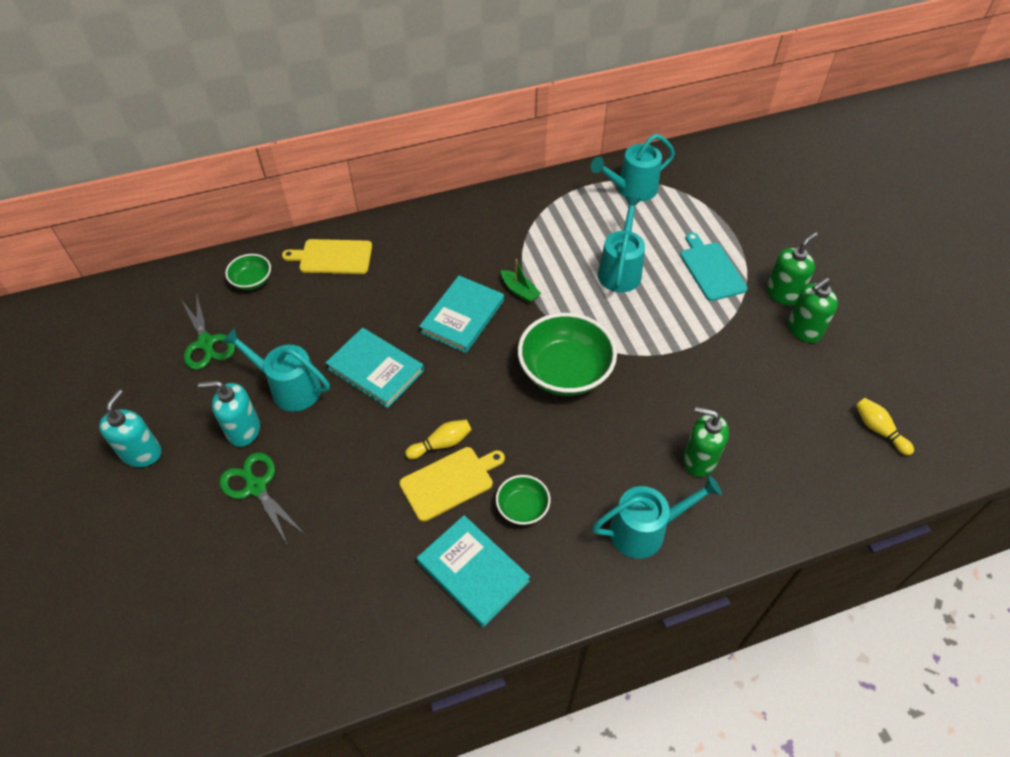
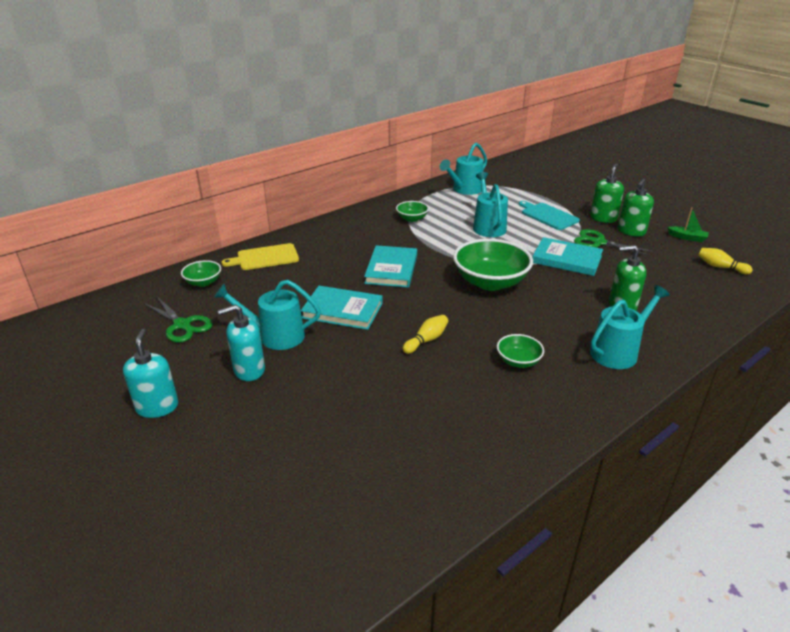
camera: 20 degrees left, 20 degrees down
(256, 487) = (283, 403): green scissors -> green scissors (598, 242)
(450, 482) = (450, 360): yellow cutting board -> none
(473, 572) = (509, 409): turquoise book -> turquoise book (566, 259)
(519, 291) = (424, 249): green boat -> green boat (687, 238)
(534, 230) = (412, 218): none -> green bowl

